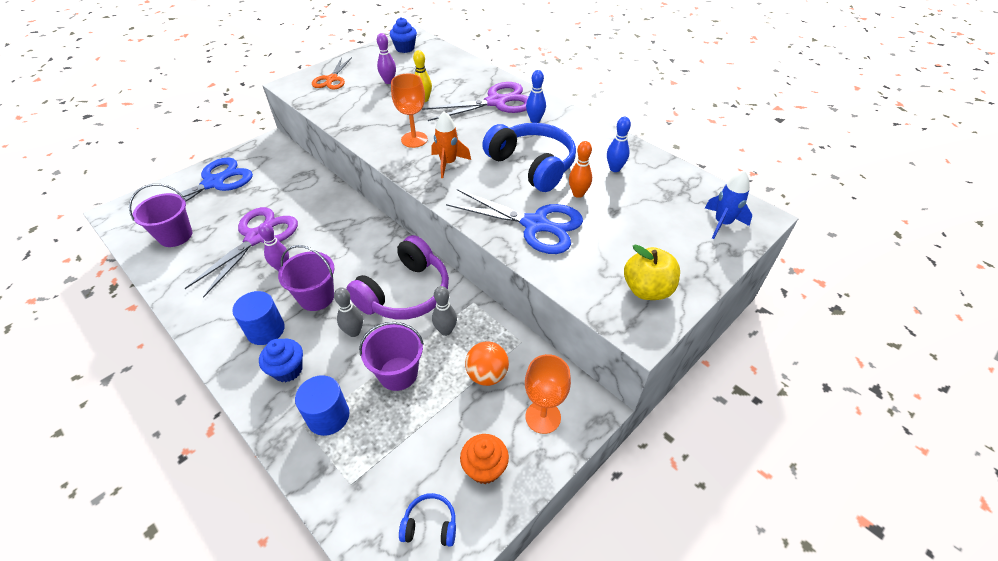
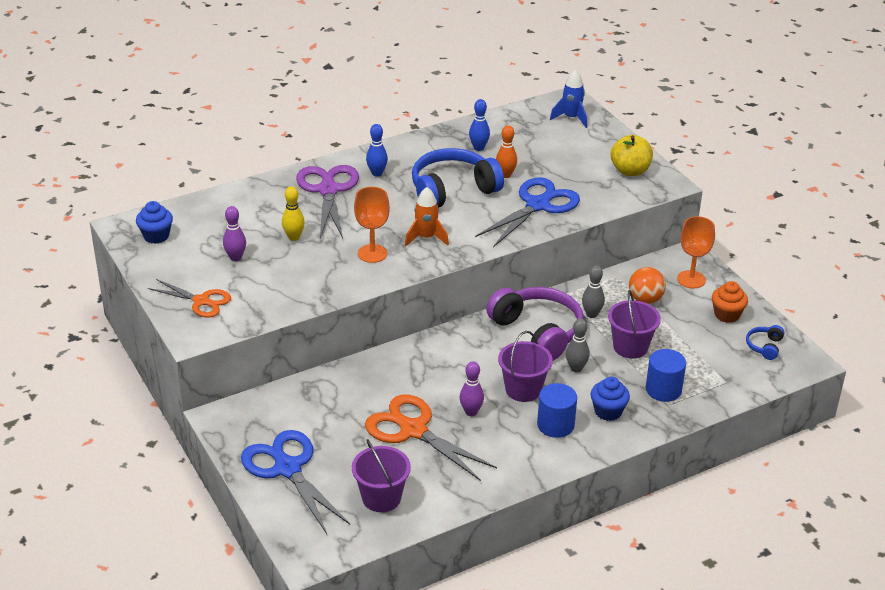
camera: 75 degrees left, 10 degrees down
(257, 237) = (413, 430): purple scissors -> orange scissors

